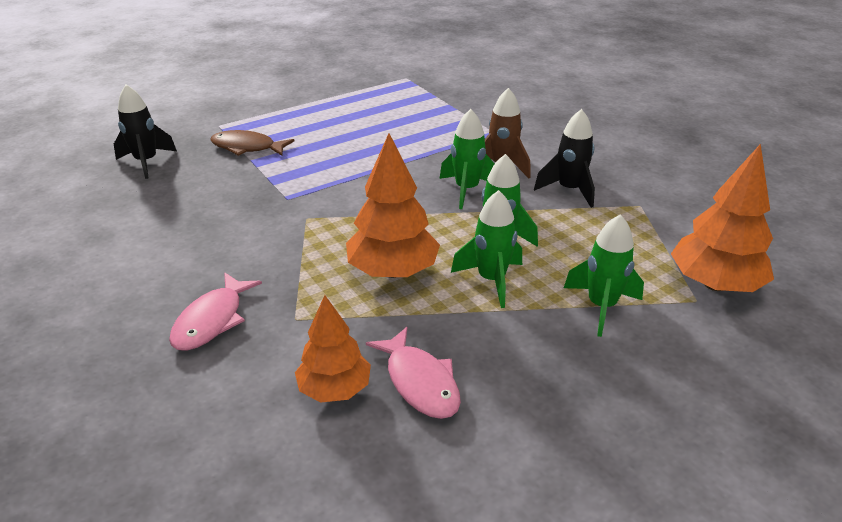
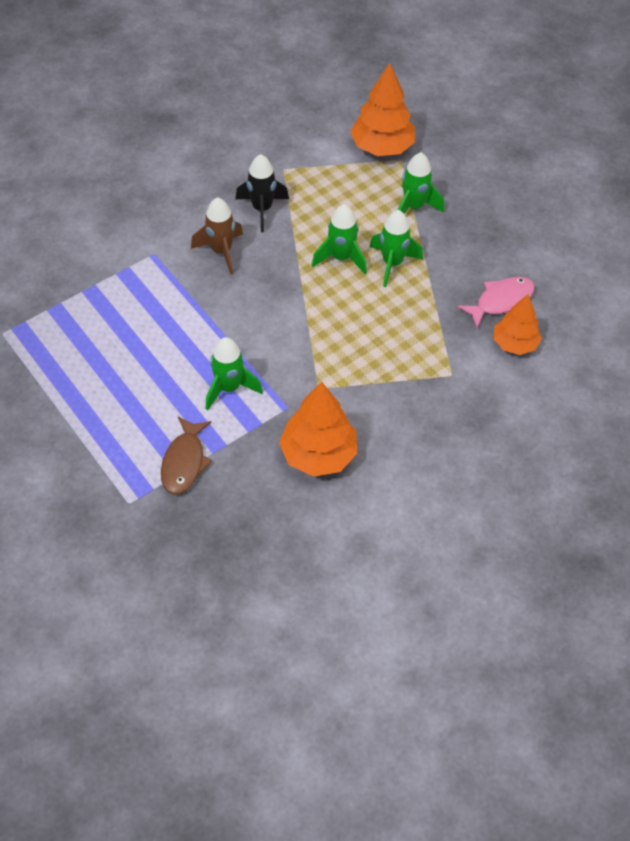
camera: 95 degrees left, 20 degrees up
(146, 162) = (219, 550): black rocket -> none
(212, 320) = (461, 426): pink fish -> none
(393, 271) = (388, 321): orange tree -> orange tree (318, 454)
(466, 190) = (265, 277): green rocket -> green rocket (229, 388)

